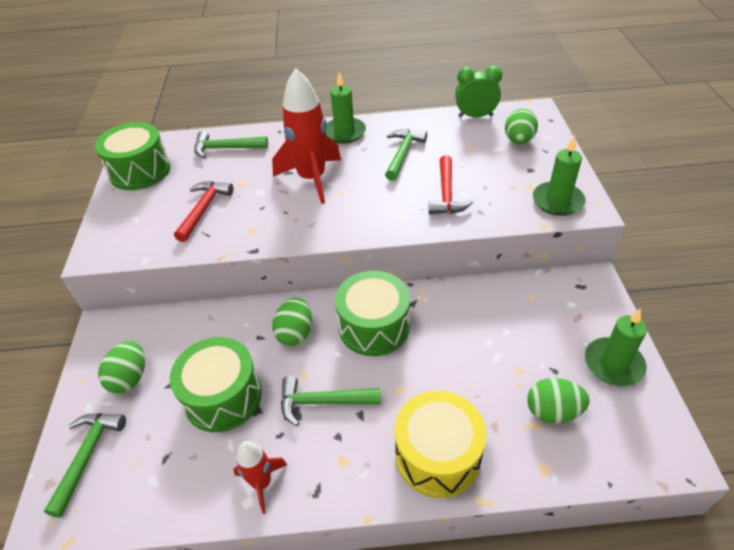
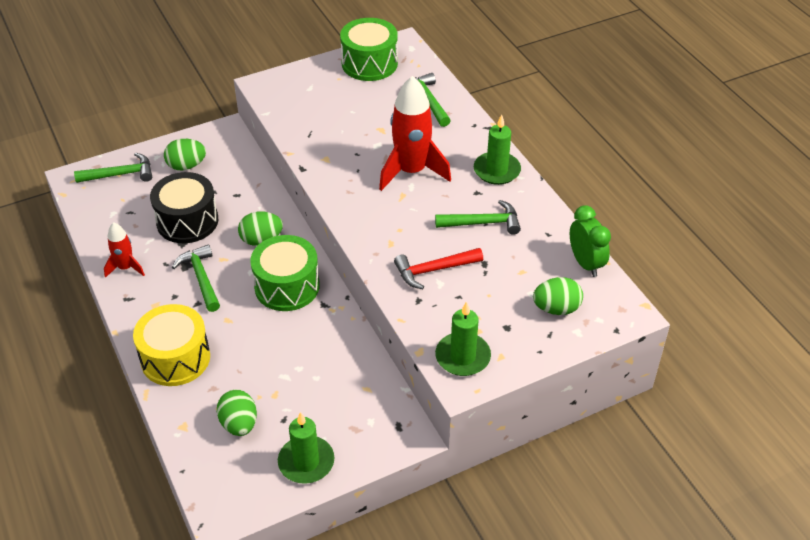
camera: 65 degrees right, 0 degrees up
(204, 209) = (338, 120): red hammer -> none
(223, 396) = (187, 221): green drum -> black drum

